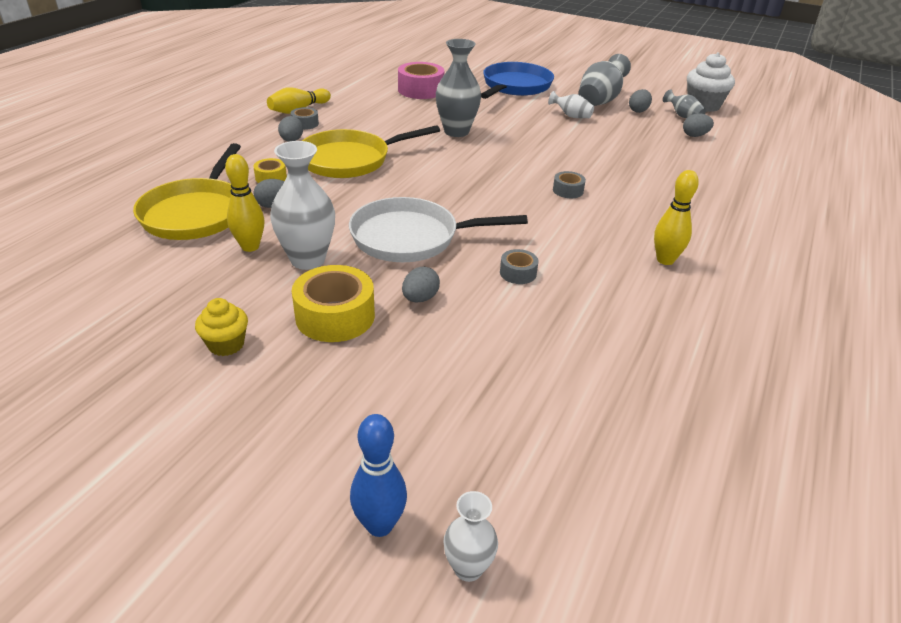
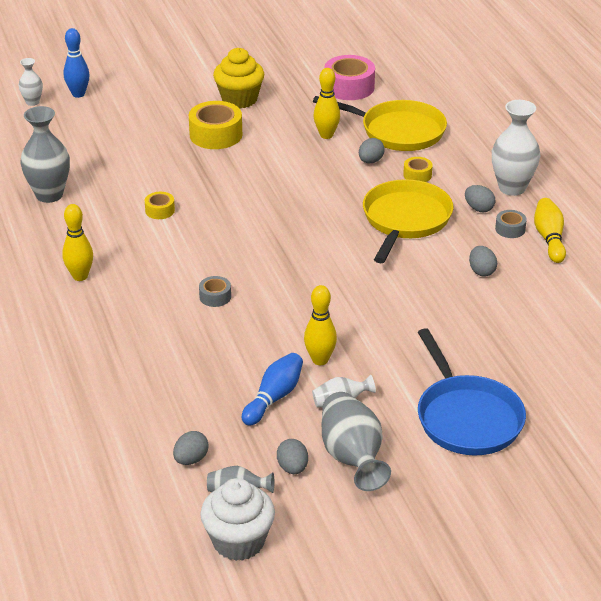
camera: 135 degrees right, 0 degrees up
(196, 213) = (398, 131): yellow pan -> yellow pan turned 150 degrees clockwise
(226, 344) = (239, 99): yellow cupcake -> yellow cupcake, size x1.66
(308, 260) = (283, 148): white vase -> white vase (512, 188)
(411, 238) = (255, 193): white pan -> none
(420, 90) = (528, 339): pink tape -> pink tape (349, 87)
(420, 298) = (190, 166): grey egg -> grey egg (481, 271)
(456, 131) = (394, 303): grey vase -> grey vase (49, 195)
(518, 273) = (160, 210): grey tape -> yellow tape
(551, 133) = (320, 360): none -> yellow bowling pin
(607, 133) = (274, 398): none -> blue bowling pin

